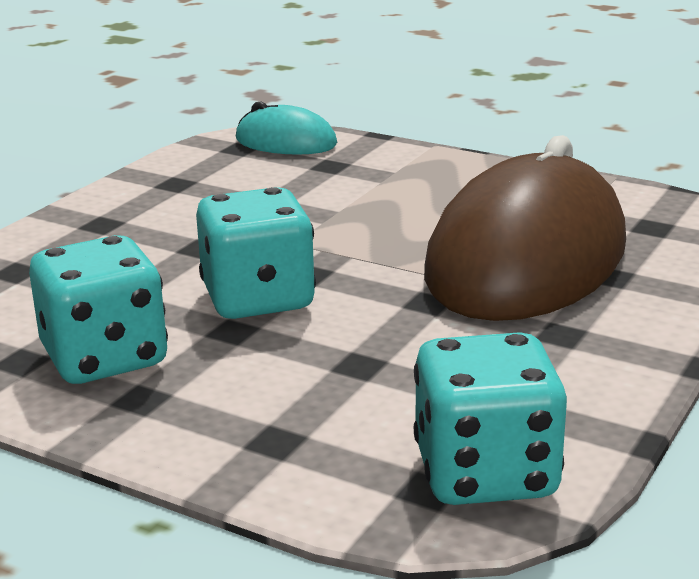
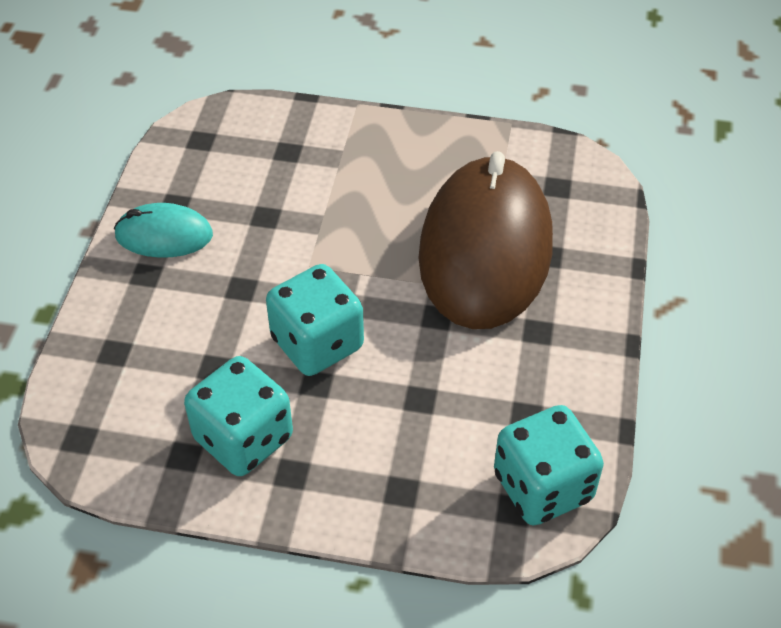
camera: 20 degrees left, 25 degrees up
(285, 142) = (236, 124): turquoise mouse -> turquoise mouse (164, 235)

